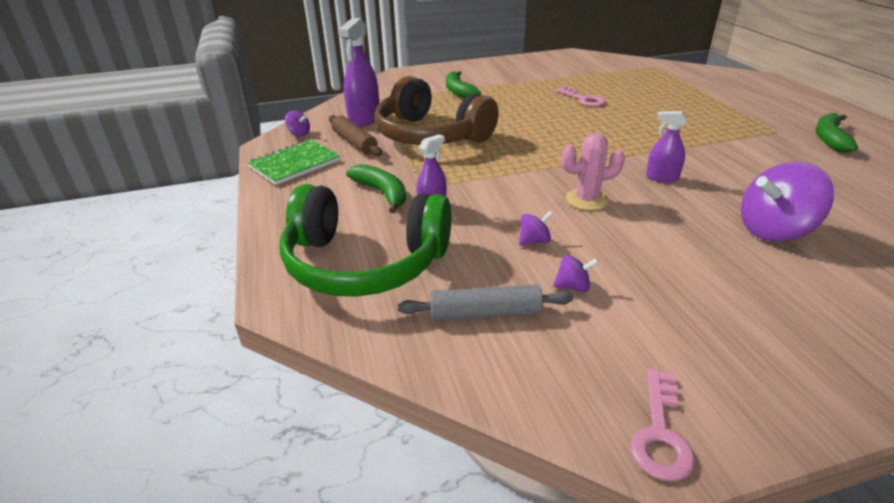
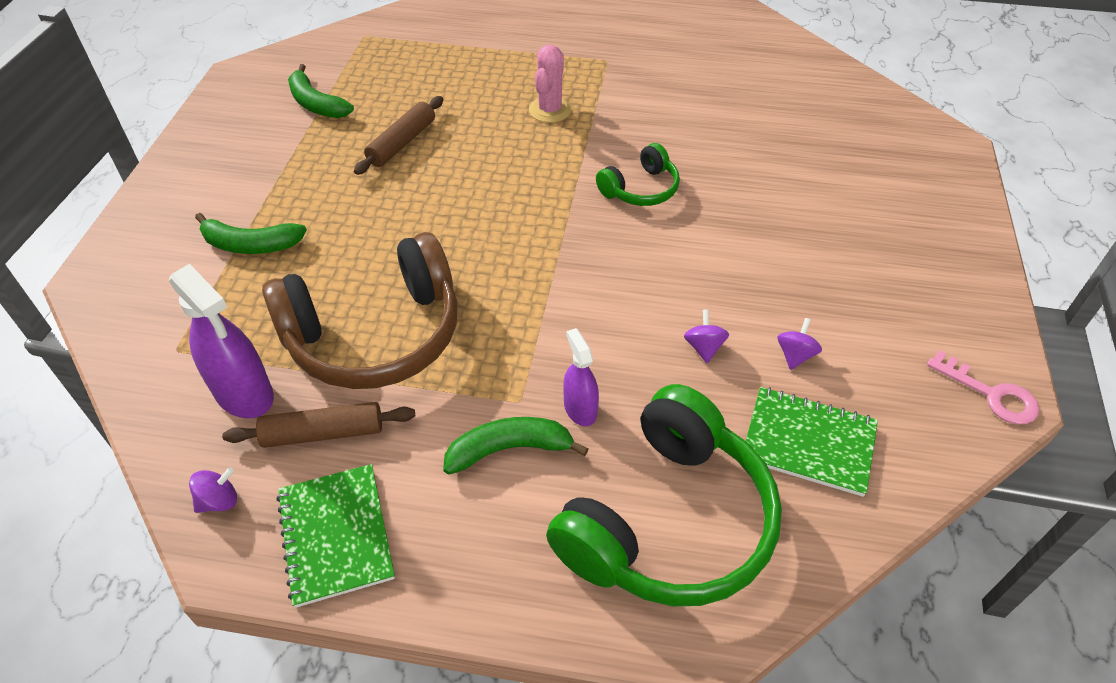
camera: 65 degrees left, 15 degrees up
(485, 313) = (808, 442): grey rolling pin -> green notebook
(583, 99) = (402, 143): pink key -> brown rolling pin
(587, 200) = (648, 266): pink cactus -> pink cactus (550, 110)
(662, 178) = (640, 189): purple spray bottle -> green headphones
(774, 230) = (773, 176): purple spinning top -> none
(829, 139) = (644, 43): green banana -> green banana (316, 103)

